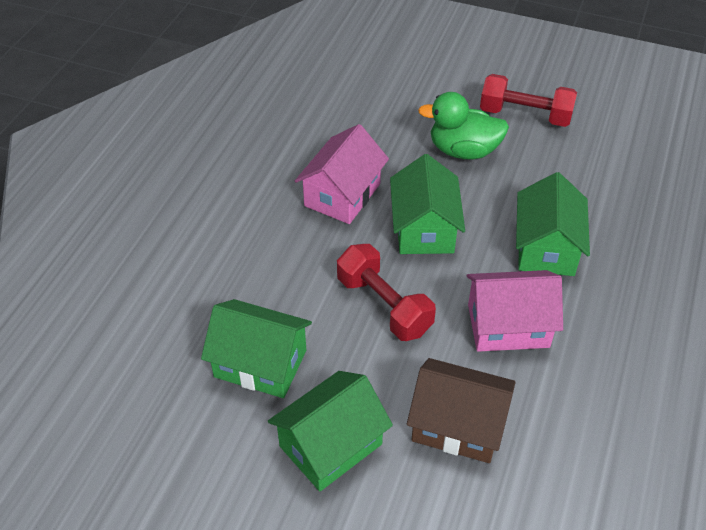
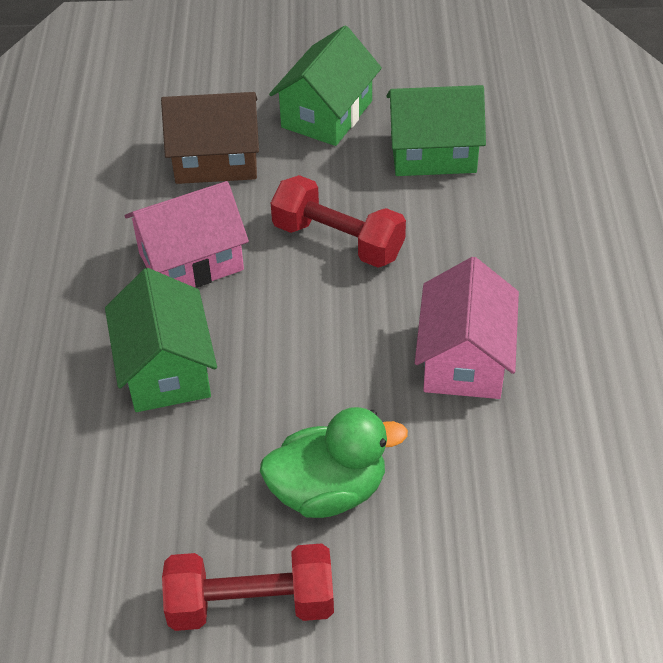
camera: 160 degrees right, 0 degrees up
(424, 229) = (333, 345): green house -> none

